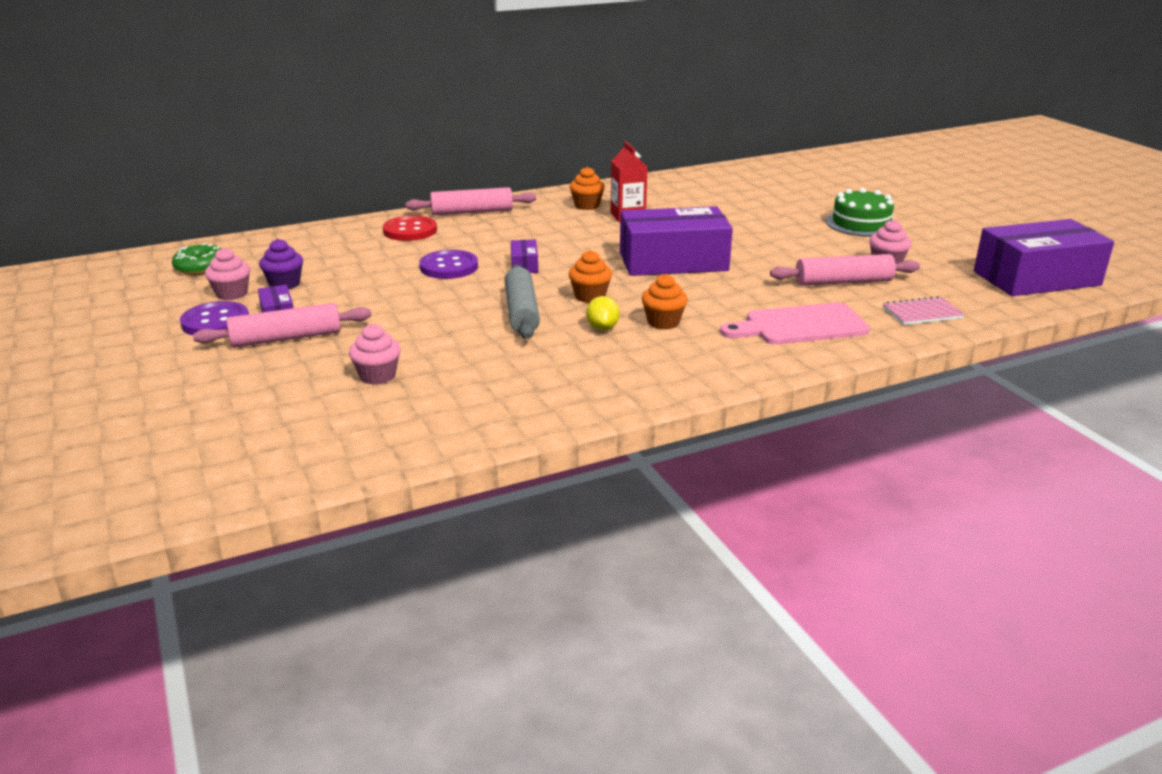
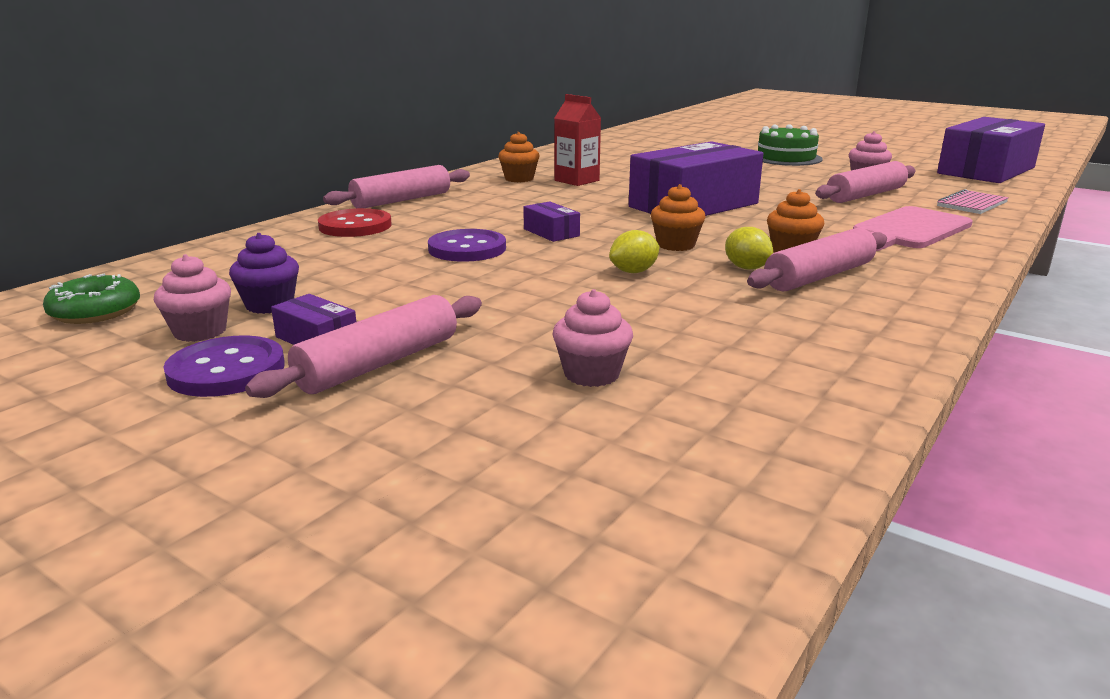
camera: 30 degrees left, 5 degrees down
(521, 312) = (633, 272): grey rolling pin -> yellow lemon
(639, 348) = (819, 276): none -> pink rolling pin

